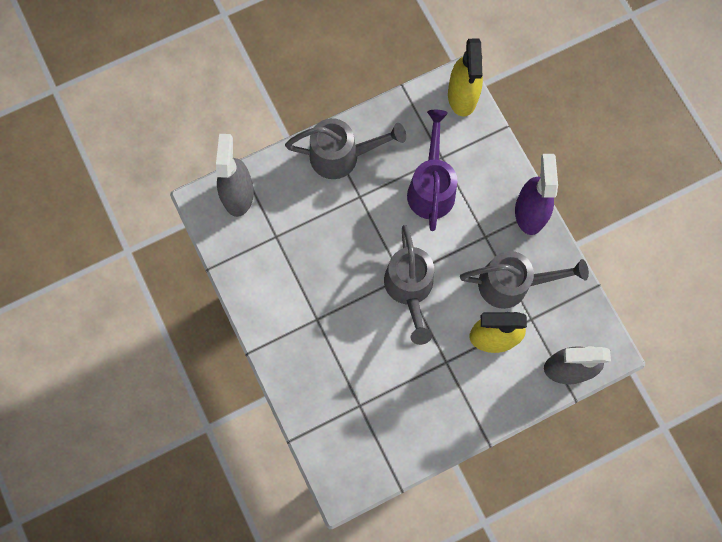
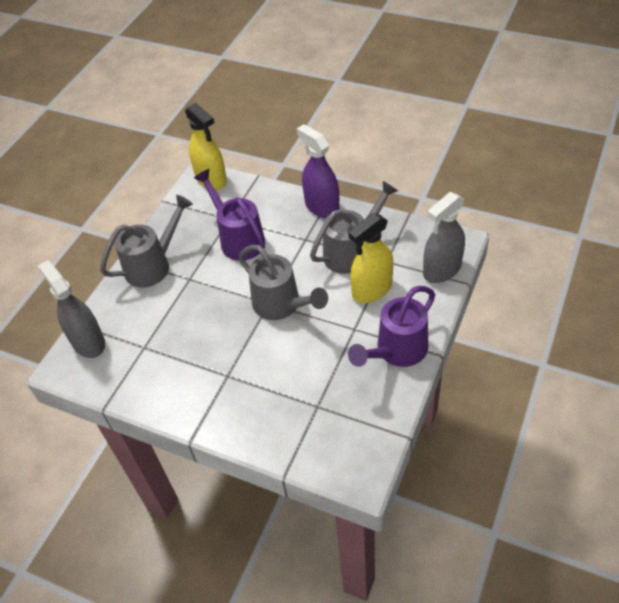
camera: 35 degrees left, 25 degrees down
(460, 411) = (397, 351): none -> purple watering can

